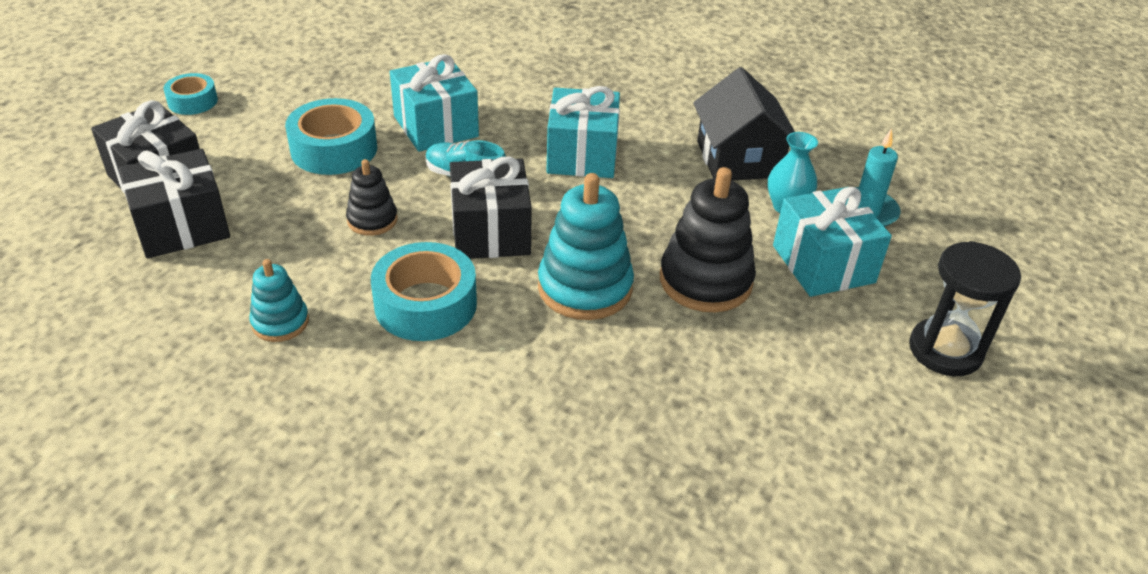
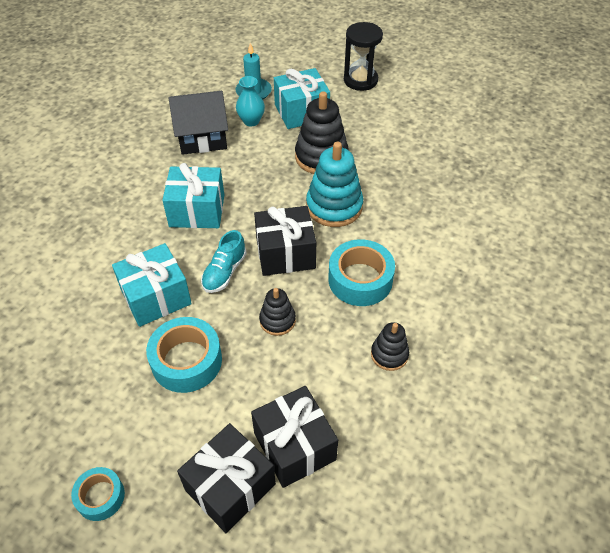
camera: 90 degrees left, 10 degrees up
(280, 322) = (389, 354): turquoise stacking toy -> black stacking toy

